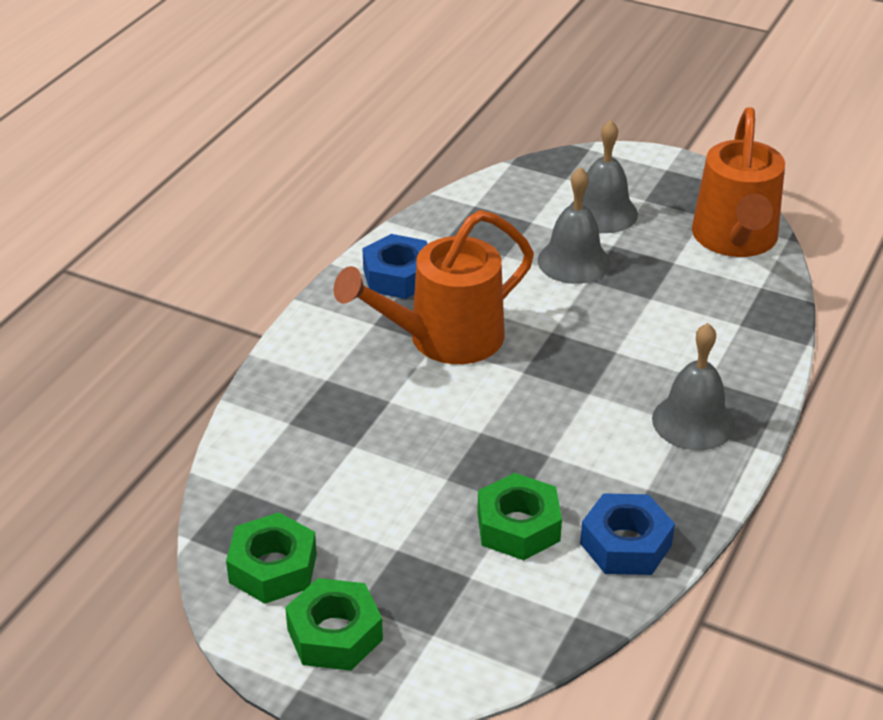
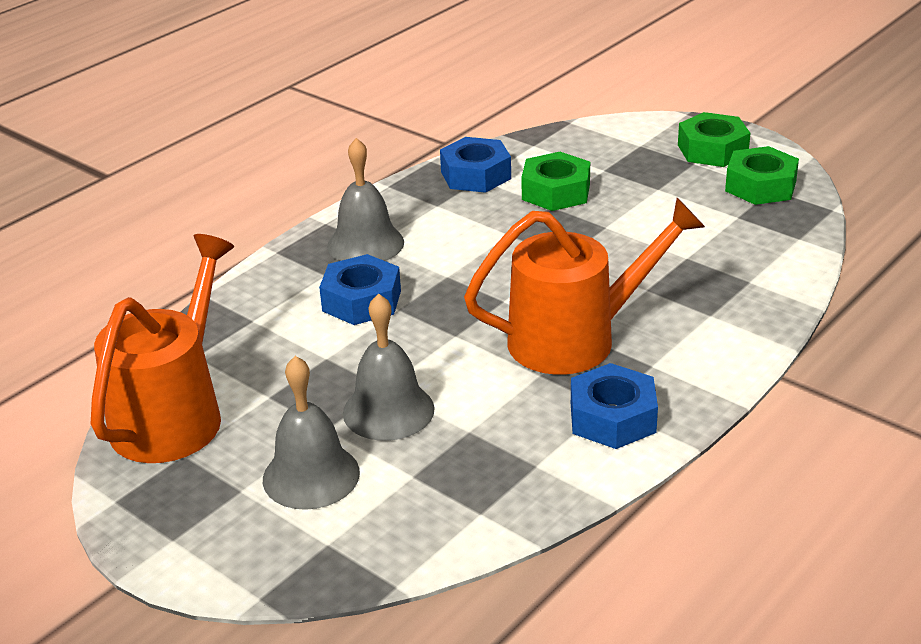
camera: 165 degrees left, 5 degrees down
(655, 354) = (361, 301): none -> blue nut

